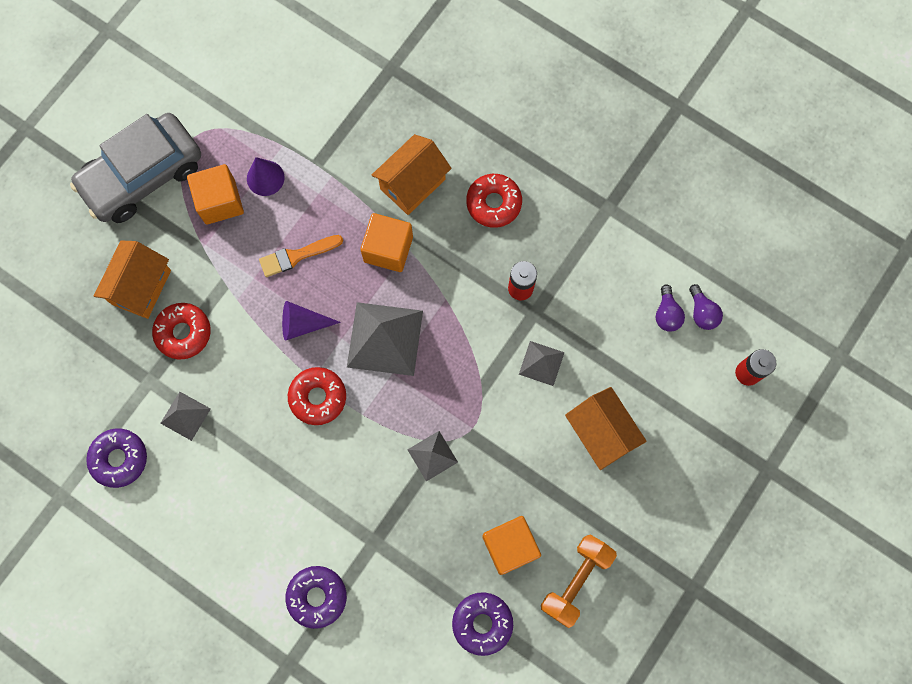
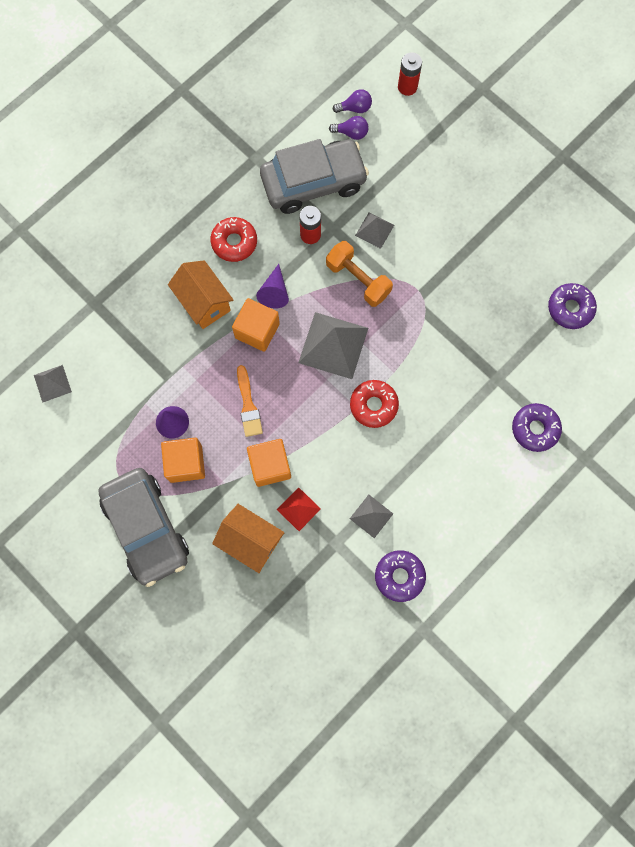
camera: 80 degrees left, 0 degrees up
(183, 333) = (298, 509): red donut -> red pyramid
(303, 324) = (309, 408): purple cone -> purple cone (274, 292)
(432, 456) = (435, 324): grey pyramid -> grey pyramid (52, 383)
(510, 546) = (514, 278): orange cube -> orange cube (270, 466)
(576, 580) = (546, 236): orange dumbbell -> orange dumbbell (358, 279)
(589, 280) = (313, 182): none -> grey car
(600, 433) = (437, 198): orange house -> none

